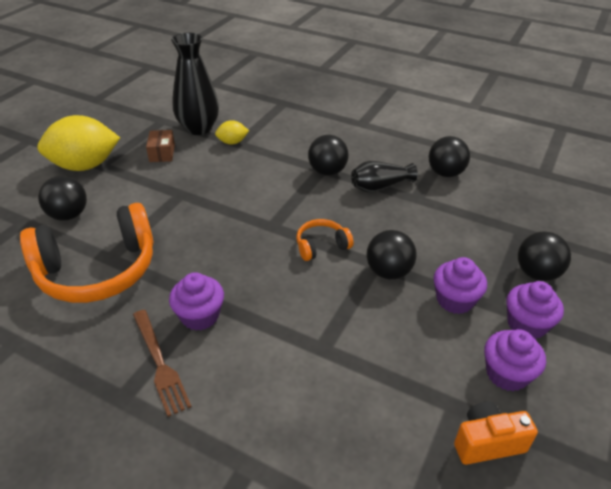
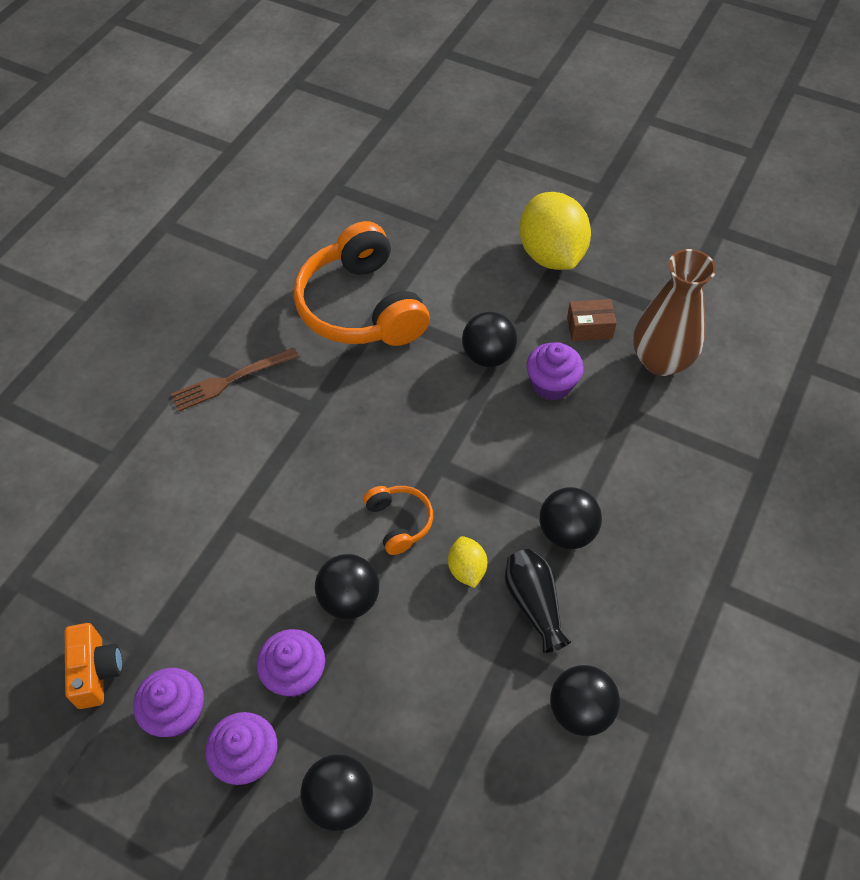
camera: 90 degrees right, 15 degrees up
(68, 215) = (452, 262): black ball -> black ball (488, 356)
(198, 128) = (661, 361): black vase -> brown vase
(200, 316) = (289, 405): purple cupcake -> purple cupcake (551, 384)
(232, 142) = (629, 406): yellow lemon -> yellow lemon (466, 569)

